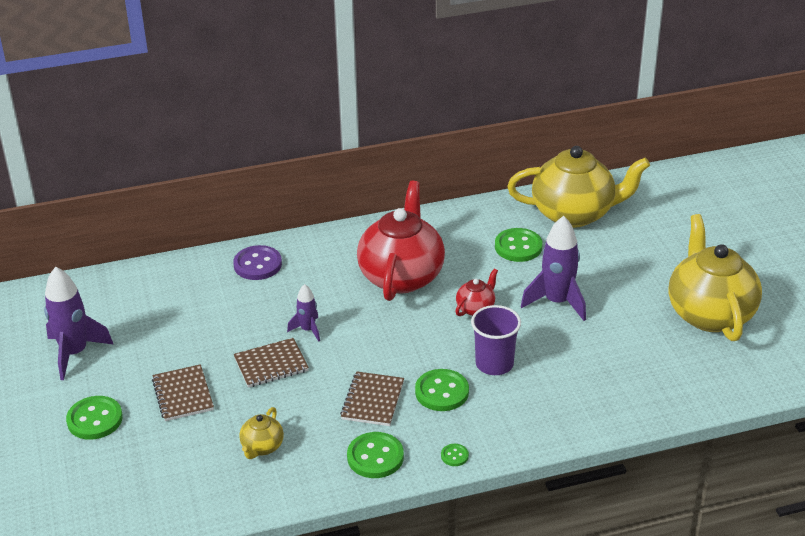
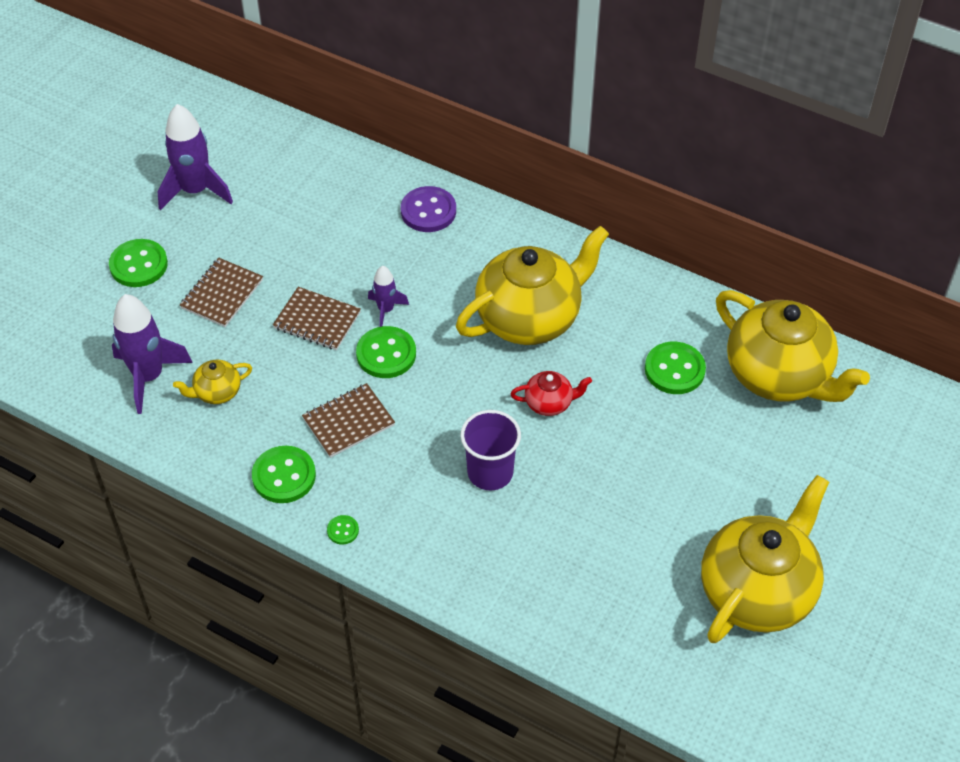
camera: 45 degrees right, 15 degrees up
(401, 276) = (530, 317): red teapot -> yellow teapot
(442, 392) = (412, 462): green button -> green button (386, 354)
(557, 302) = (630, 457): purple rocket -> purple rocket (149, 377)

